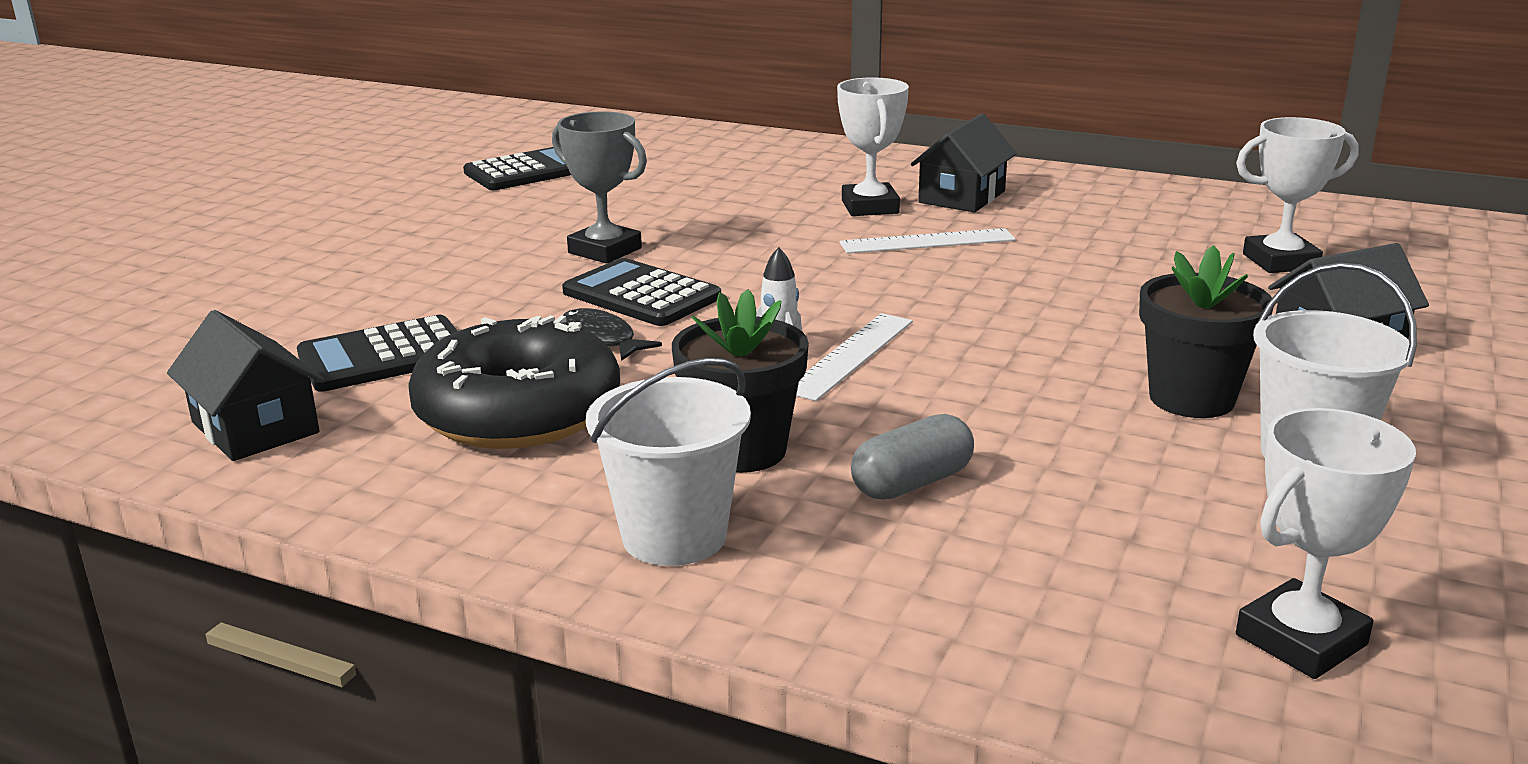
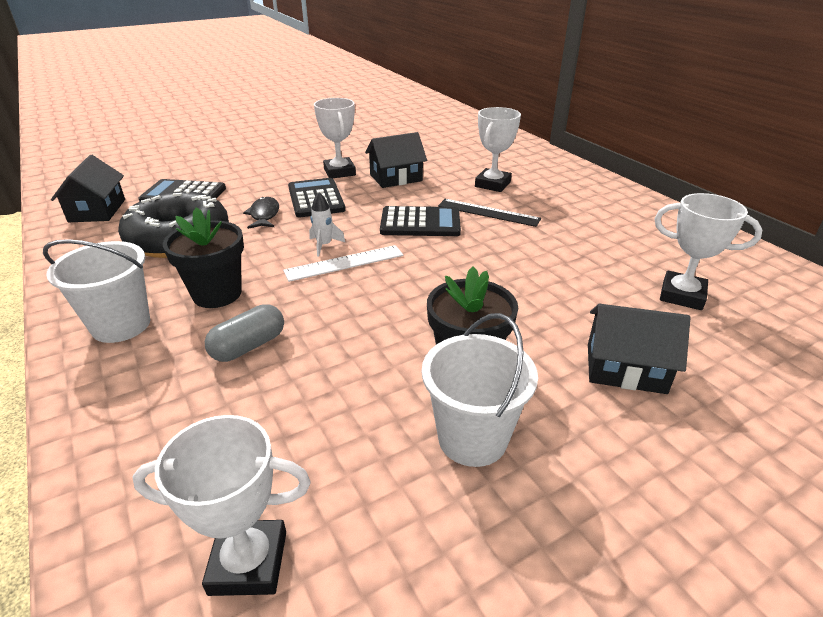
camera: 35 degrees right, 10 degrees up
(527, 171) = (375, 125): black calculator -> black calculator (420, 223)
(605, 250) = (339, 172): grey trophy -> white trophy
(911, 483) = (248, 346): grey capsule -> grey capsule turned 45 degrees counterclockwise
(927, 241) = (488, 212): white ruler -> black ruler
(962, 197) = (550, 192): black house -> black house (396, 178)

